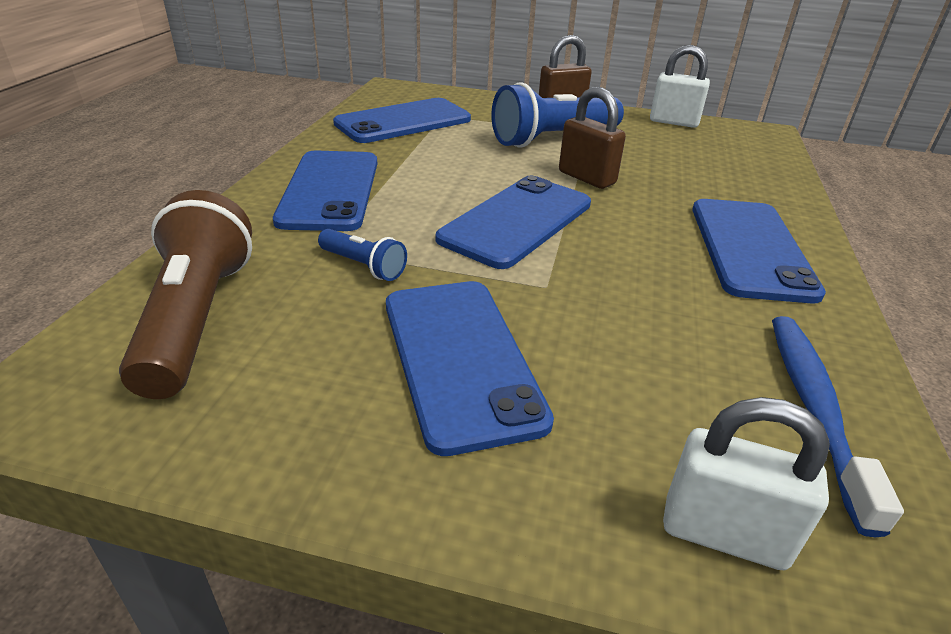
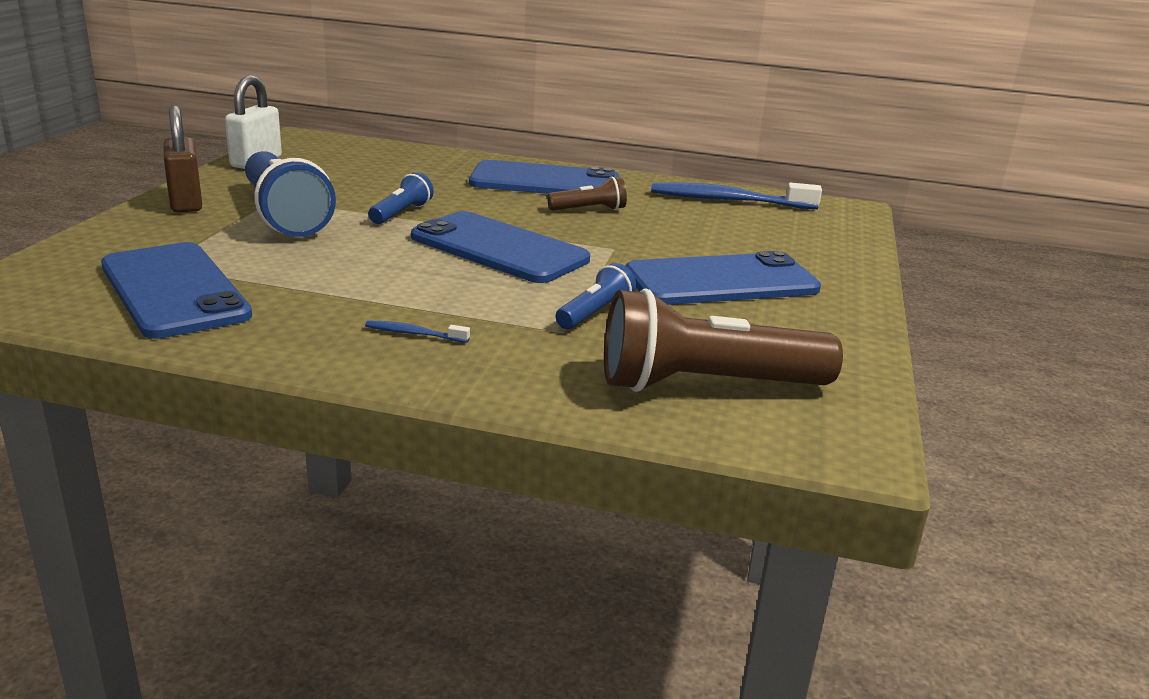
camera: 90 degrees left, 10 degrees down
(330, 190) = (414, 334): blue phone -> blue toothbrush
(586, 178) = (401, 213): brown padlock -> blue flashlight
(669, 275) = (589, 210): none -> brown flashlight
(723, 533) = (833, 234): white padlock -> none

